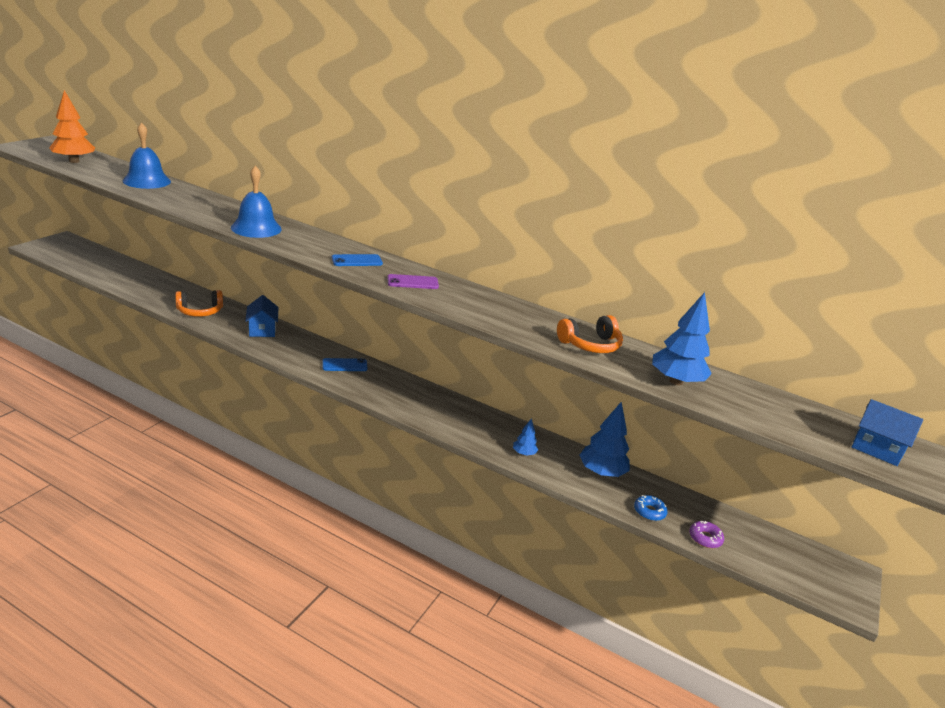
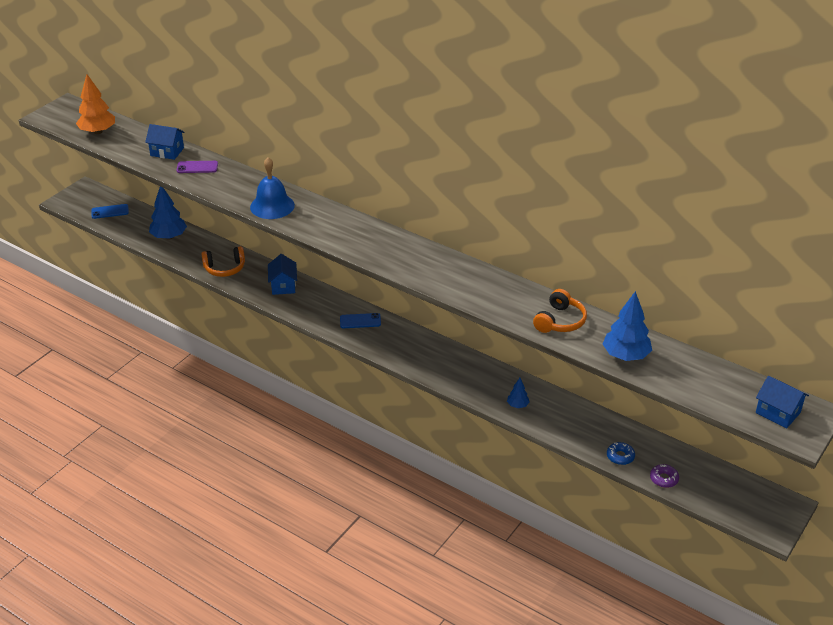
camera: 10 degrees right, 10 degrees up
(146, 181) = (167, 152): blue bell -> blue house
(357, 261) = (362, 239): blue phone -> blue phone (110, 211)
(412, 282) = (411, 261): purple phone -> purple phone (197, 167)
(590, 345) = (560, 321): orange headphones -> orange headphones turned 45 degrees counterclockwise
(601, 472) = (585, 421): blue tree -> blue tree (169, 237)

